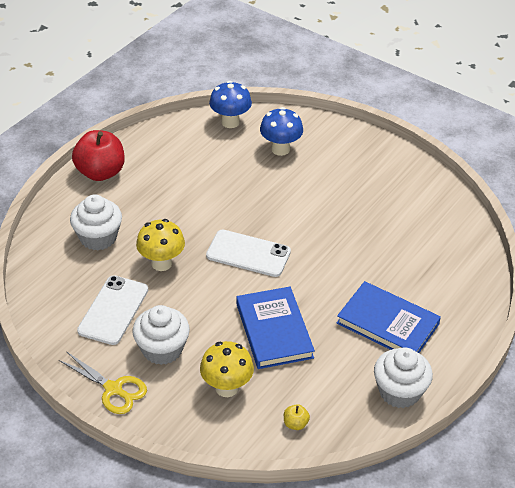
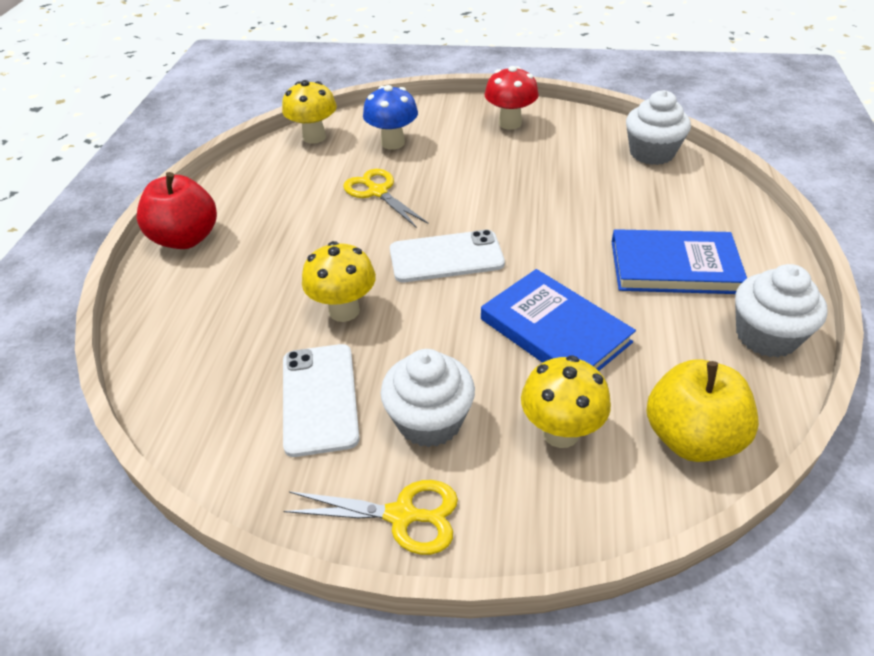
camera: 25 degrees left, 0 degrees up
(98, 237) = (233, 314): white cupcake -> white cupcake (651, 153)
(230, 122) = (314, 137): blue mushroom -> yellow mushroom
(241, 186) = (377, 192): none -> yellow scissors
(295, 424) = (691, 438): yellow apple -> yellow apple, size x2.43
(378, 165) = (510, 123): none -> red mushroom

